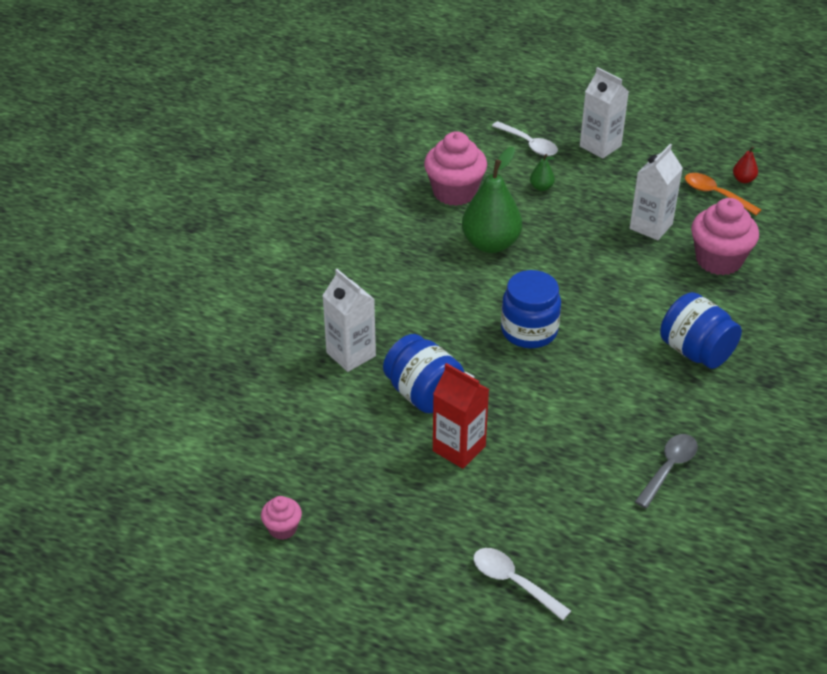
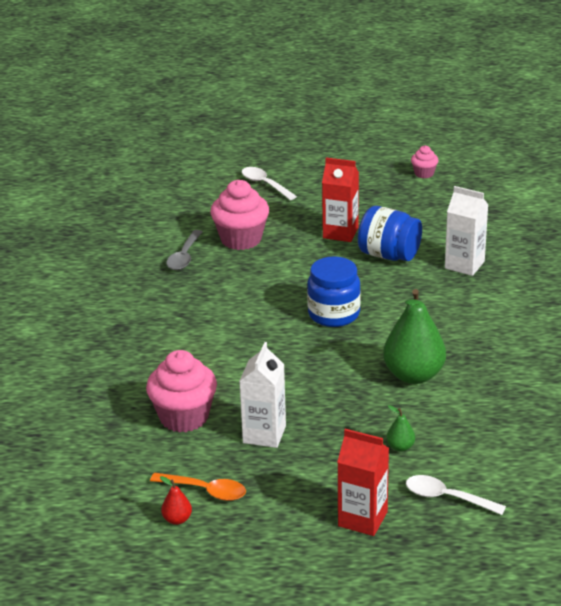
camera: 160 degrees right, 10 degrees down
(454, 192) = (486, 417): pink cupcake -> pink cupcake (241, 239)
(513, 582) = (265, 184): white spoon -> white spoon turned 150 degrees counterclockwise
(600, 146) = (362, 519): white carton -> red carton
(695, 351) = (185, 333): blue jar -> none

